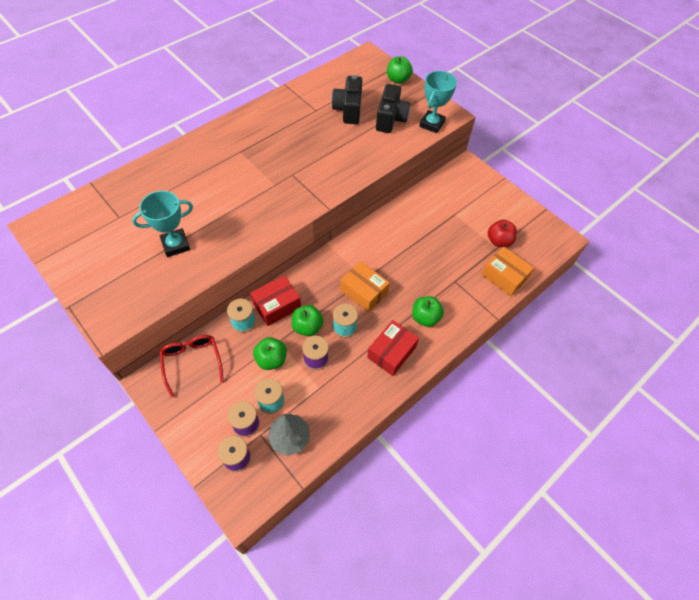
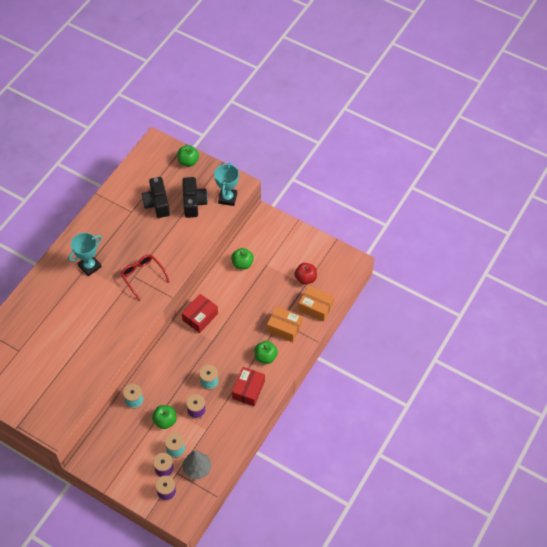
camera: 15 degrees left, 0 degrees up
(176, 245) = (71, 359): turquoise trophy -> turquoise trophy (90, 266)
(192, 362) = (109, 440): red glasses -> red glasses (142, 276)
(277, 306) = (154, 380): red box -> red box (200, 317)
(307, 327) = (182, 389): green apple -> green apple (242, 264)
(363, 292) = (215, 350): orange box -> orange box (284, 327)

